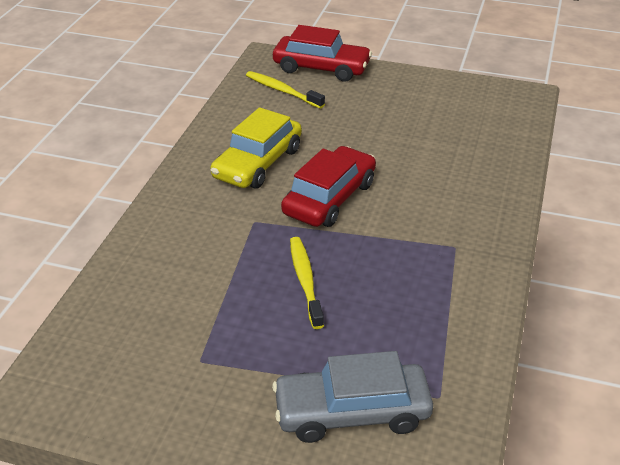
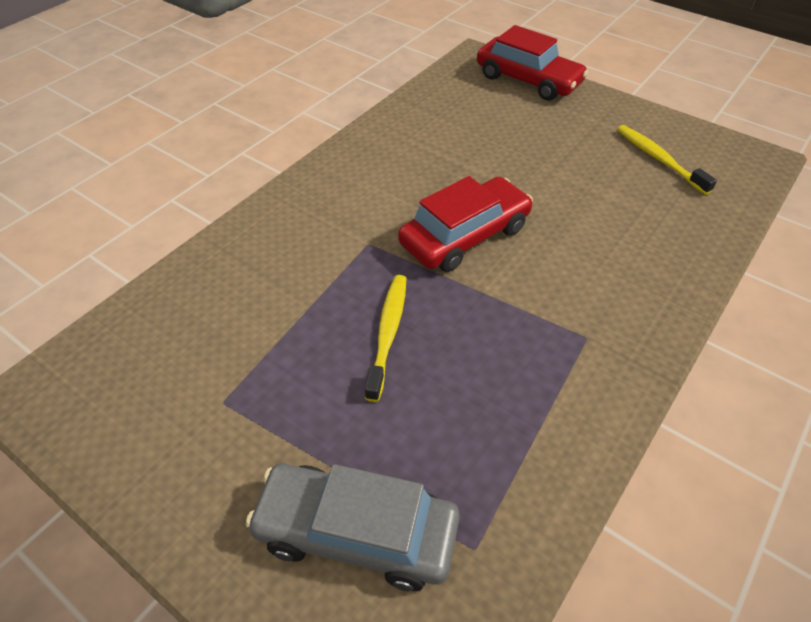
camera: 20 degrees right, 10 degrees up
(258, 163) = (406, 175): yellow car -> none
(282, 91) = (473, 98): yellow toothbrush -> yellow toothbrush (659, 159)

